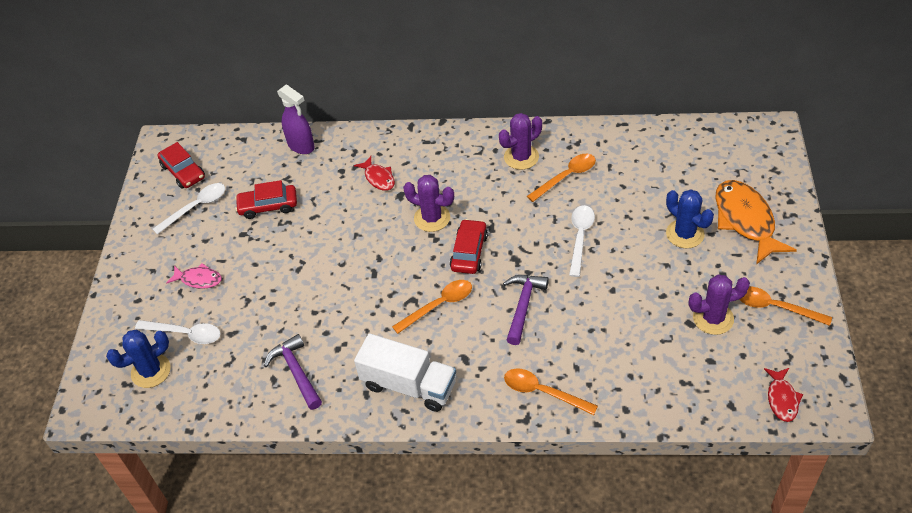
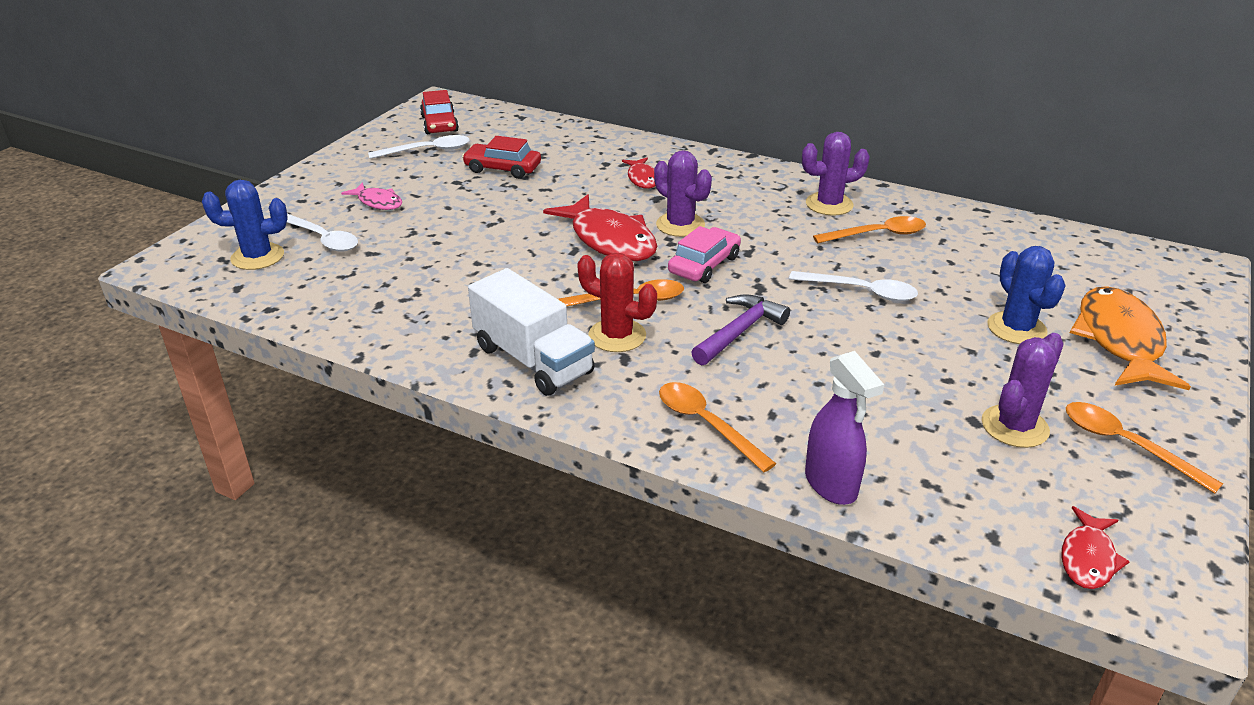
camera: 20 degrees right, 15 degrees down
(296, 372) = (410, 306): purple hammer -> none
(301, 146) = (577, 135): purple spray bottle -> purple spray bottle (831, 485)
(392, 253) = (610, 240): none -> red fish
(449, 341) = (617, 336): none -> red cactus
(469, 252) = (704, 265): red car -> pink car
(580, 237) = (861, 291): white spoon -> white spoon turned 75 degrees clockwise
(713, 318) = (1014, 426): purple cactus -> purple cactus turned 60 degrees counterclockwise

